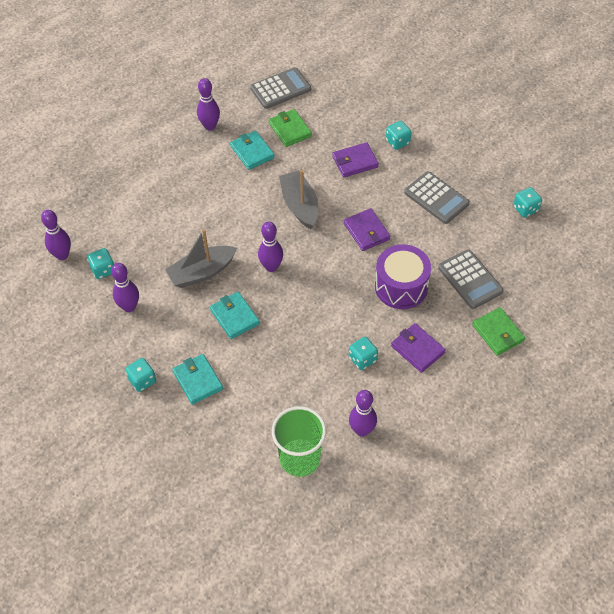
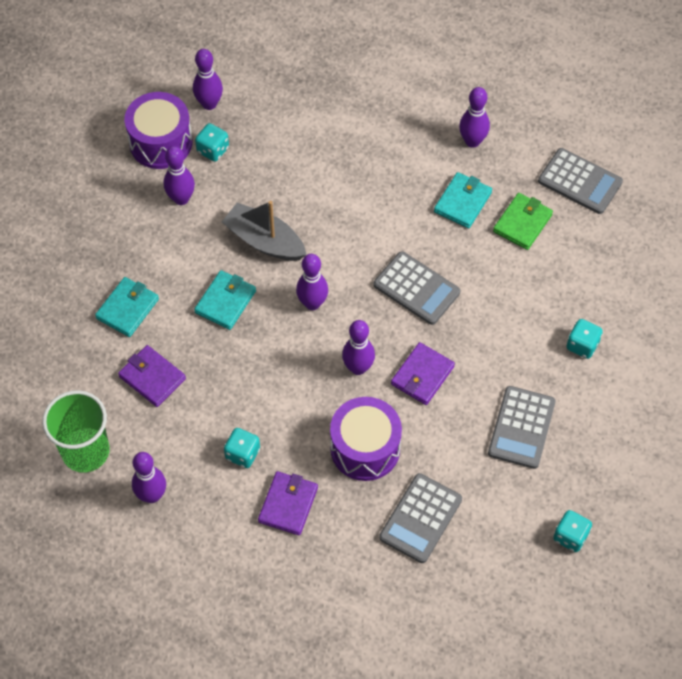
camera: 60 degrees right, 5 degrees up
(71, 299) = (161, 142): none -> purple drum
(142, 380) = (100, 259): turquoise dice -> none
(300, 205) = (416, 289): grey boat -> grey calculator
(338, 263) = (358, 368): none -> purple bowling pin
(355, 162) = (519, 314): purple wallet -> purple wallet (152, 377)
(498, 333) = (360, 582): green wallet -> none

